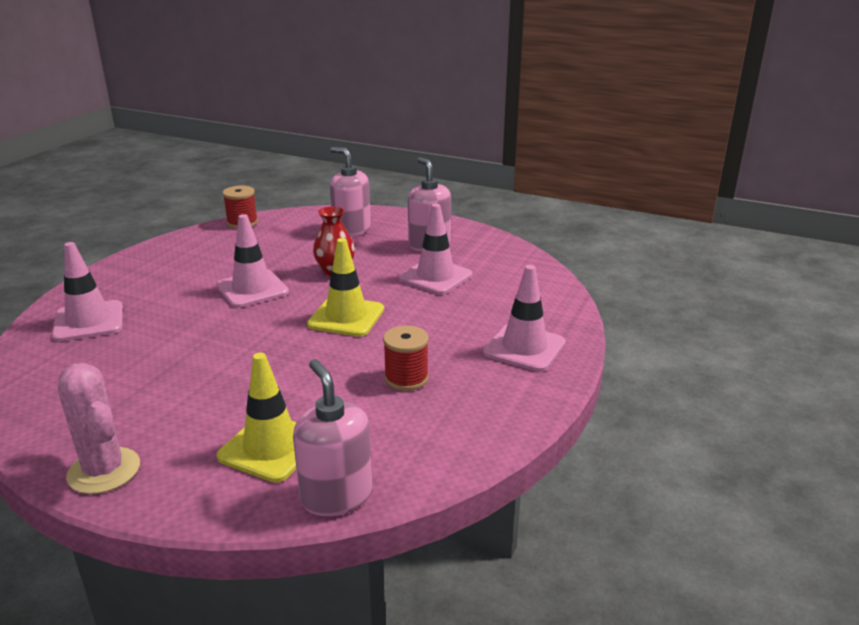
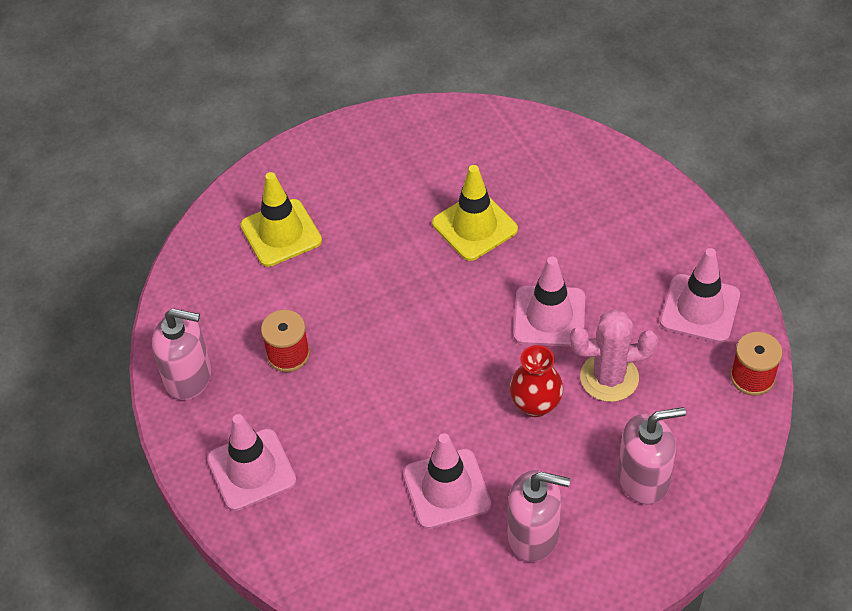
camera: 130 degrees right, 25 degrees up
(89, 321) = (577, 180): pink traffic cone -> pink traffic cone (700, 309)
(104, 471) = (337, 143): pink cactus -> pink cactus (609, 377)
(336, 496) = (200, 246): pink soap dispenser -> pink soap dispenser (189, 377)
(346, 317) = (426, 365): yellow traffic cone -> yellow traffic cone (474, 226)

